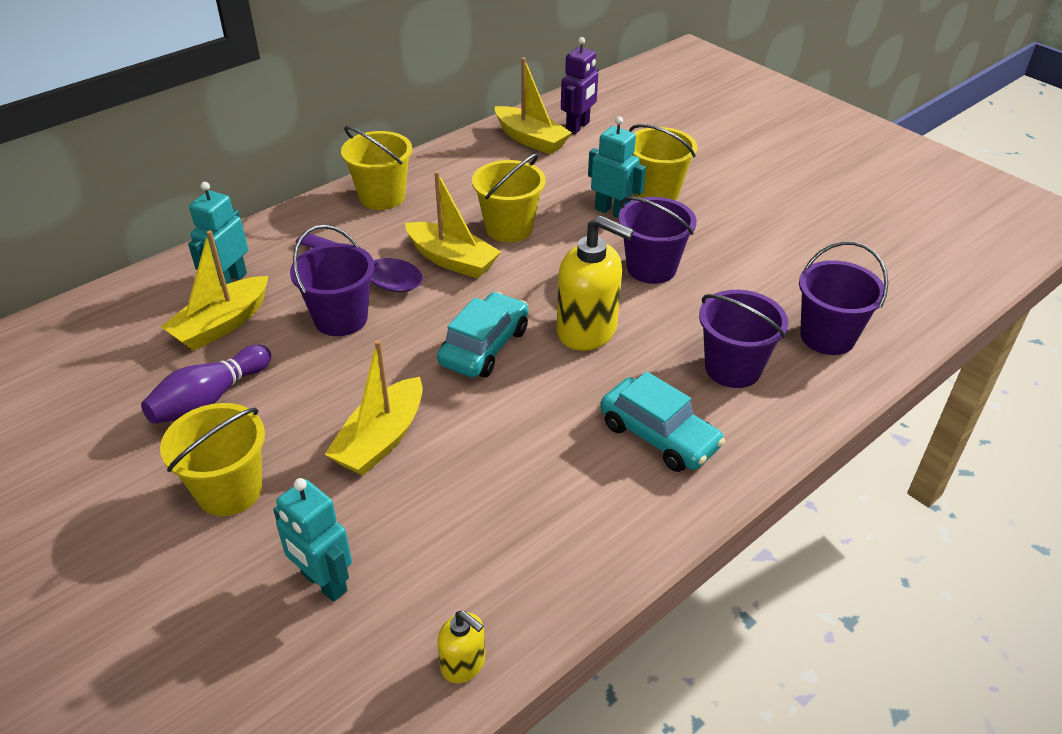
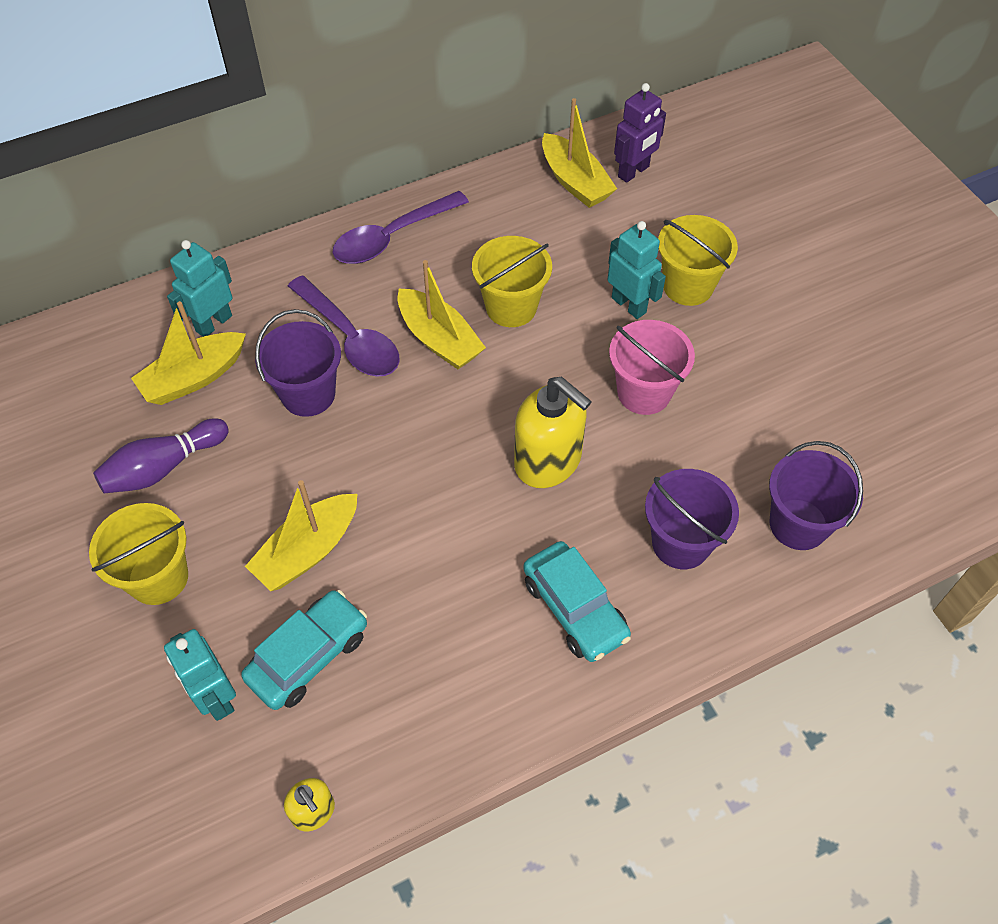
camera: 15 degrees right, 15 degrees up
(382, 197) = (392, 237): yellow bucket -> purple spoon
(484, 346) = (438, 460): turquoise car -> turquoise car (308, 656)
(651, 268) = (644, 392): purple bucket -> pink bucket

